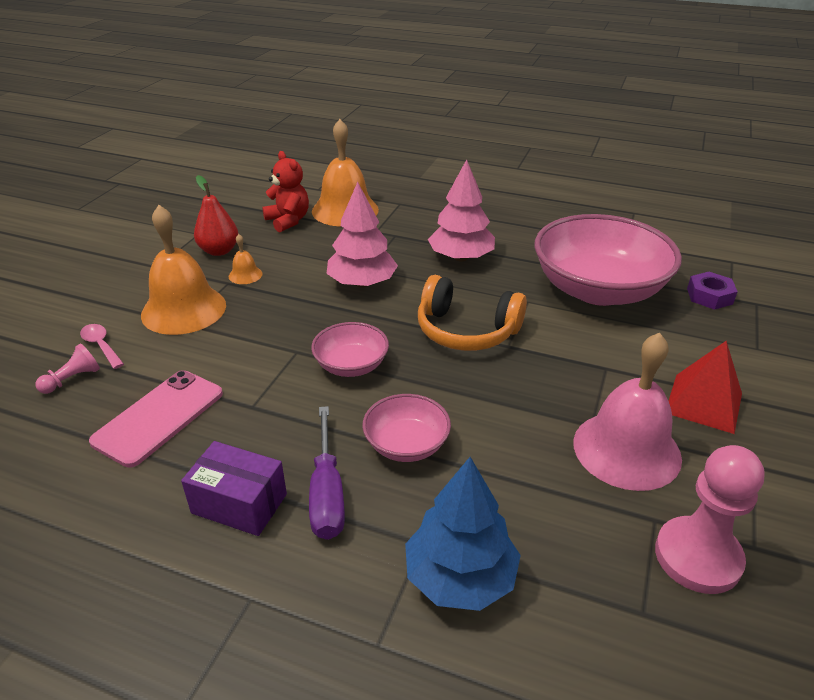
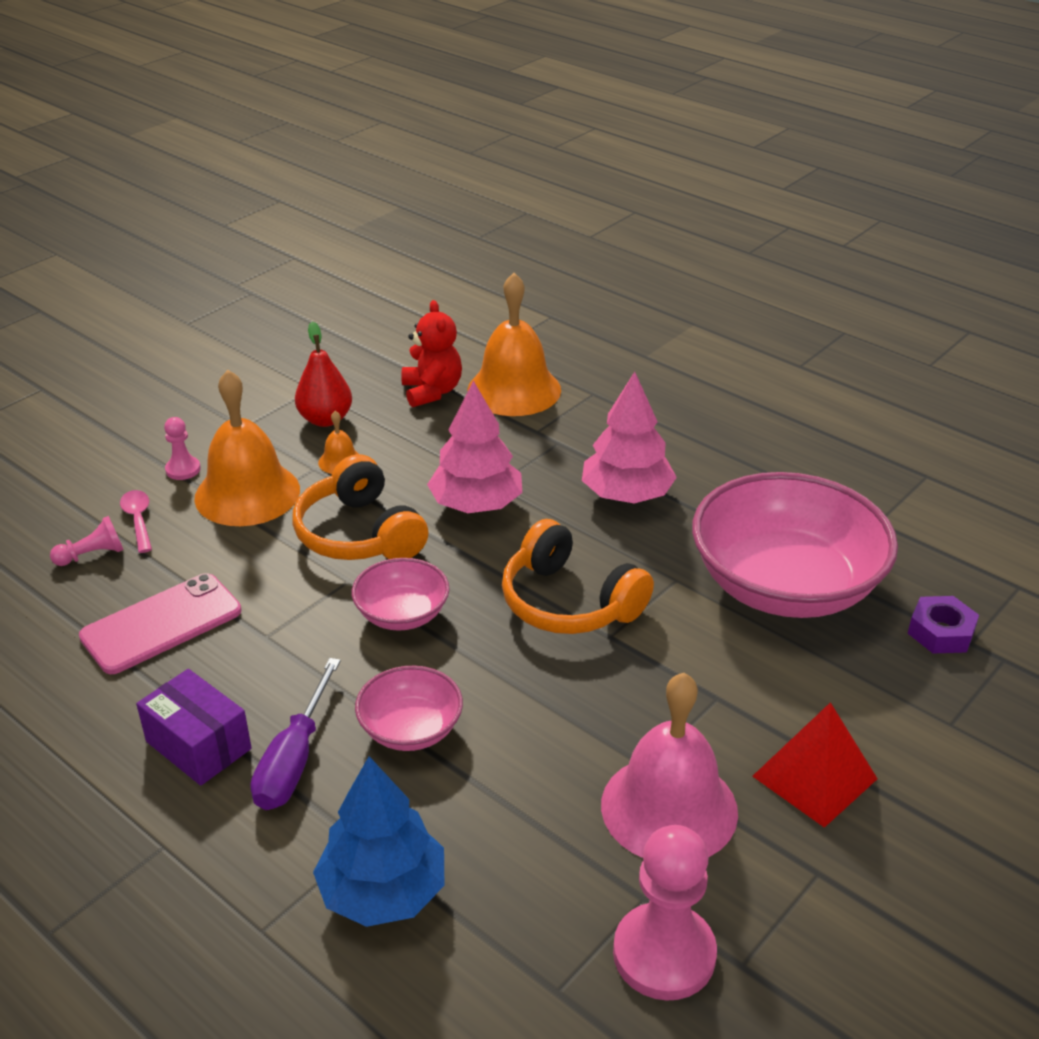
camera: 20 degrees right, 0 degrees up
(122, 303) = (183, 469): none -> pink pawn
(287, 319) = (359, 534): none -> orange headphones

